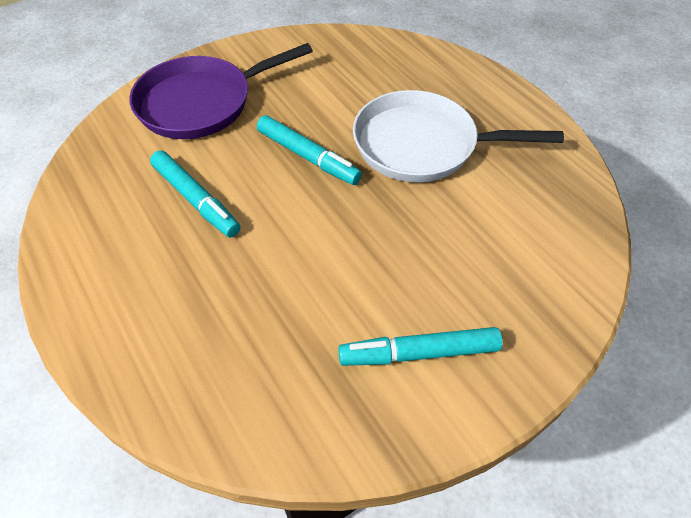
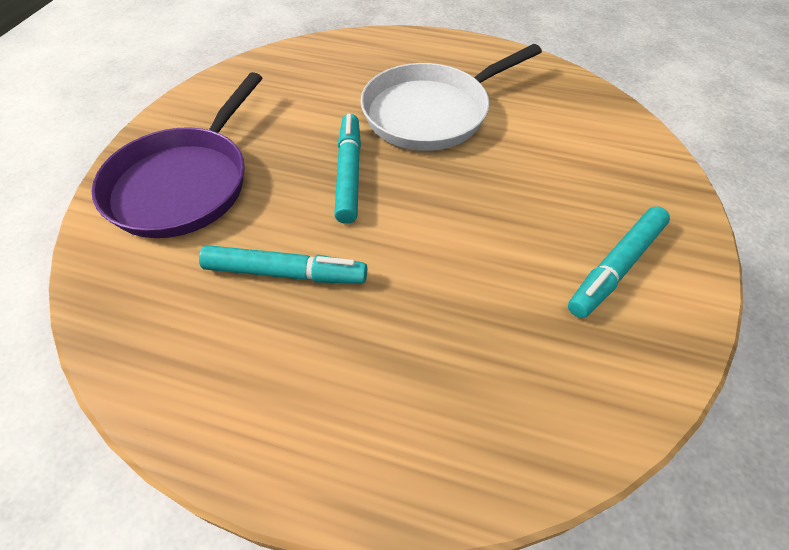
camera: 40 degrees left, 0 degrees up
(308, 157) = (349, 173): turquoise marker -> turquoise marker turned 90 degrees counterclockwise

